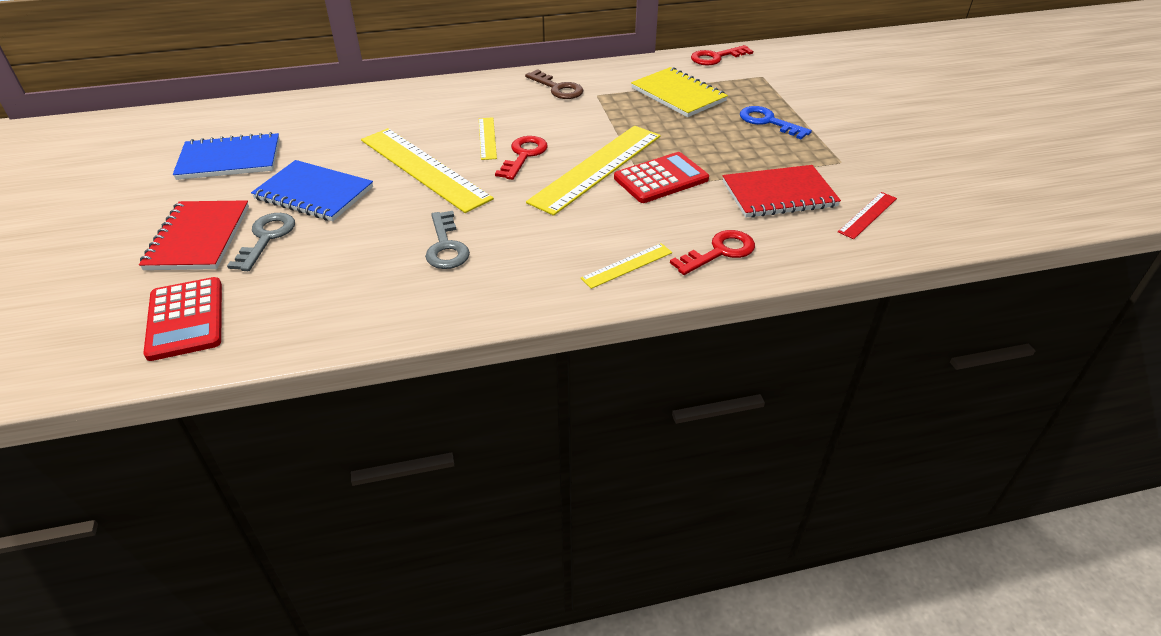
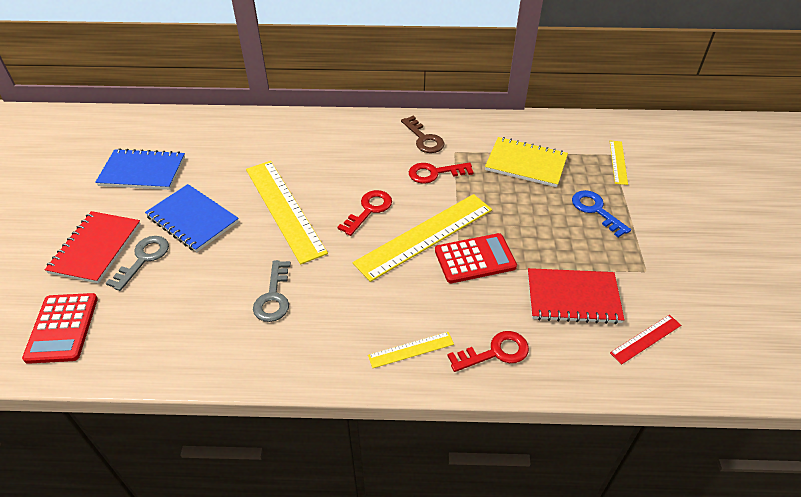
camera: 15 degrees right, 5 degrees up
(487, 138) = (346, 185): yellow ruler -> yellow ruler (618, 162)
(678, 95) = (526, 164): yellow notebook -> yellow notebook turned 45 degrees counterclockwise
(716, 57) = (577, 125): red key -> red key (435, 173)

